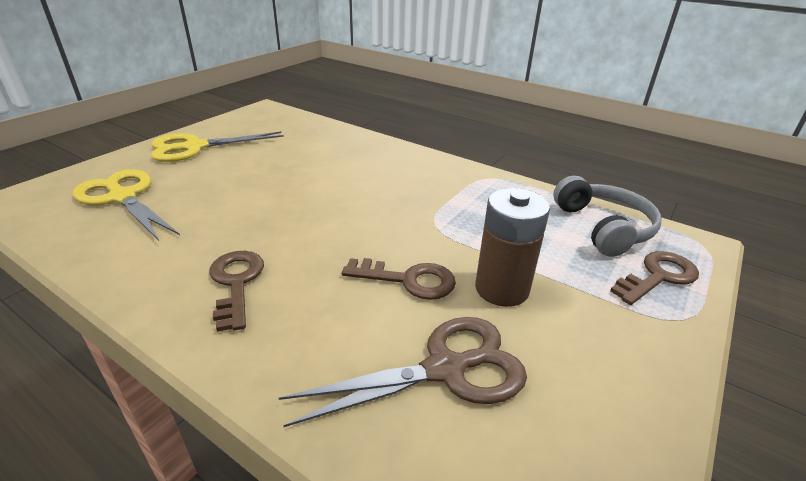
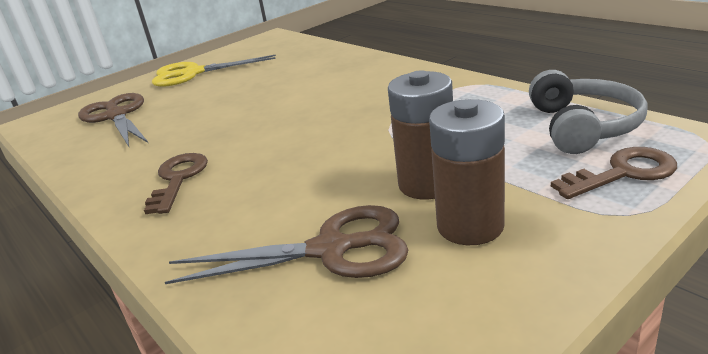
camera: 20 degrees right, 5 degrees down
(123, 197) = (117, 116): yellow scissors -> brown scissors
(408, 280) = (334, 177): brown key -> none
(562, 336) = (470, 226): none -> brown battery

